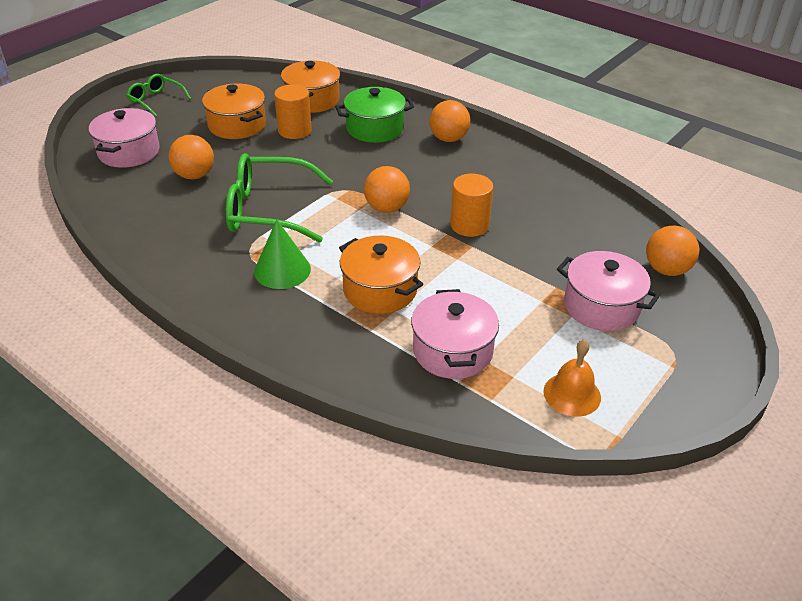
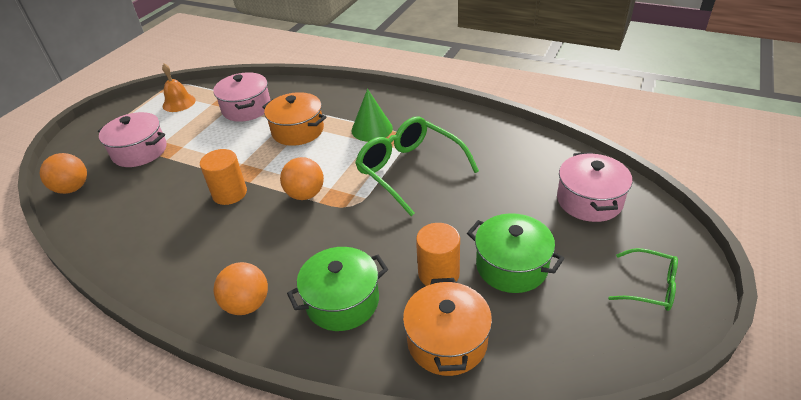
camera: 170 degrees right, 0 degrees up
(194, 175) = (500, 189): orange ball -> none
(237, 125) = (511, 266): orange pot -> green pot
(268, 210) = (409, 170): green glasses -> green glasses turned 120 degrees counterclockwise

